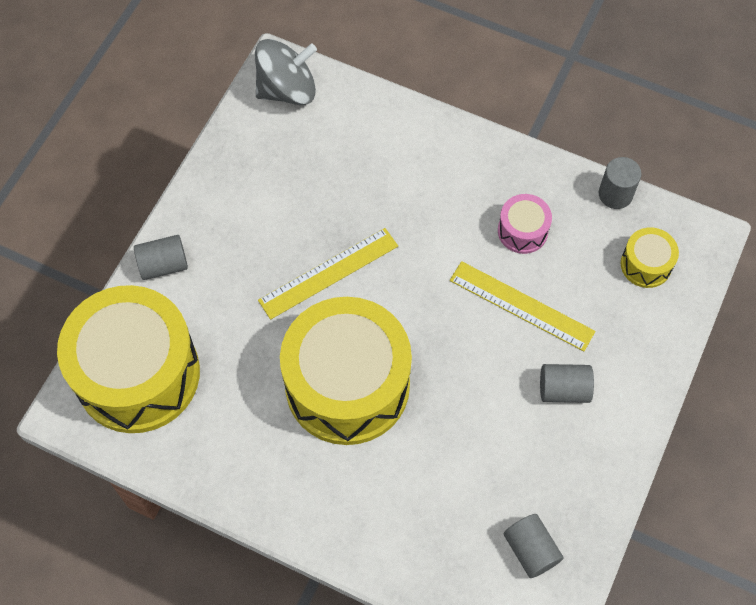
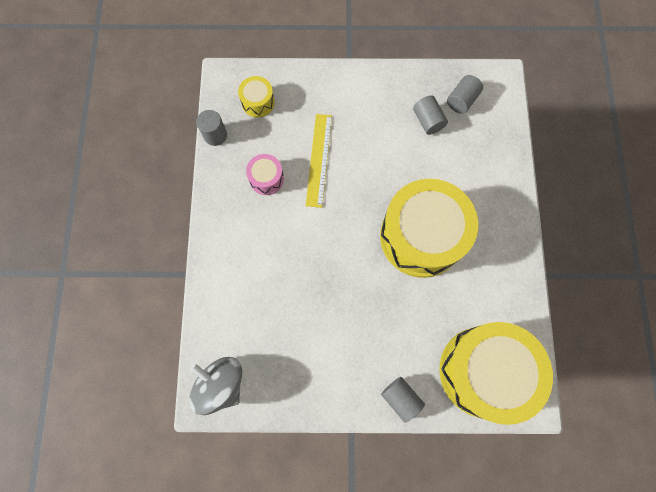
camera: 115 degrees left, 10 degrees up
(328, 273) = (352, 284): yellow ruler -> none
(563, 389) = (361, 117): grey cylinder -> grey cylinder (428, 121)

